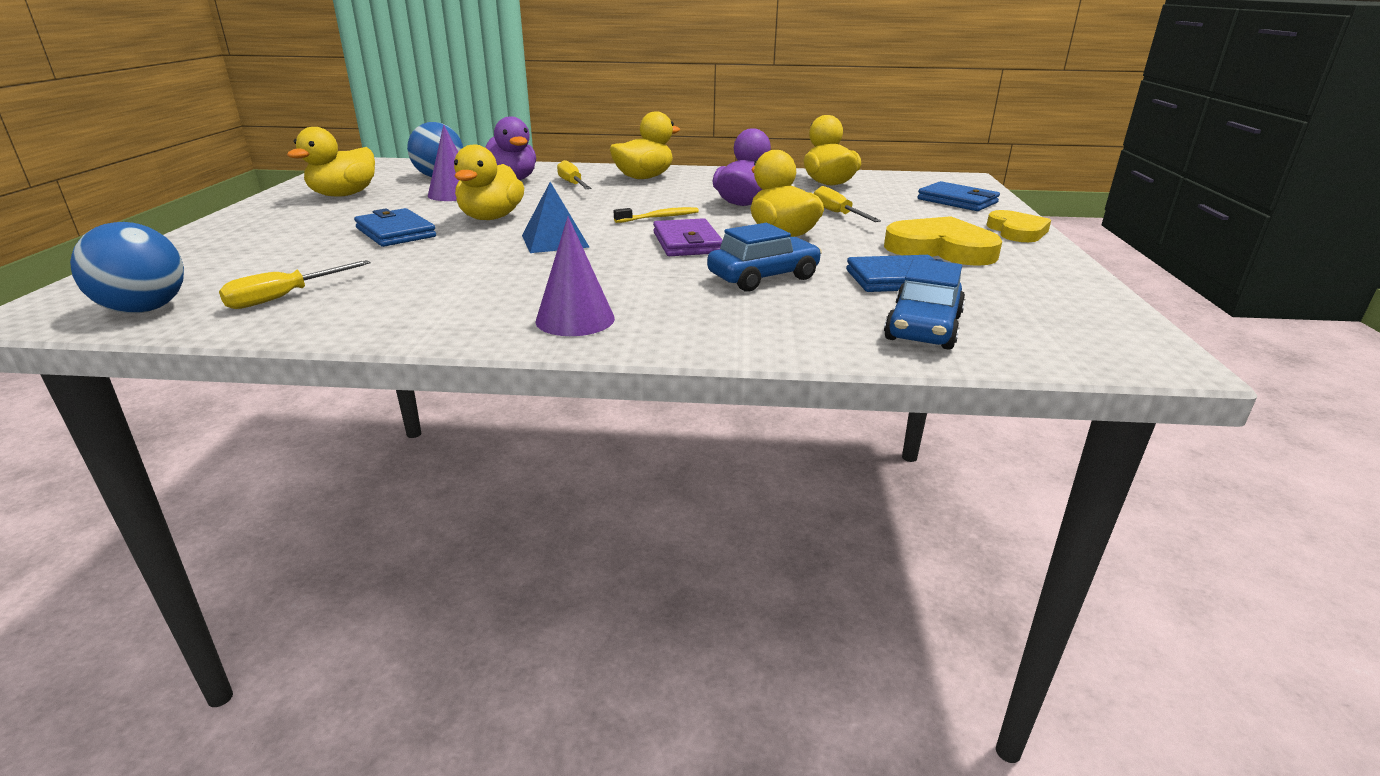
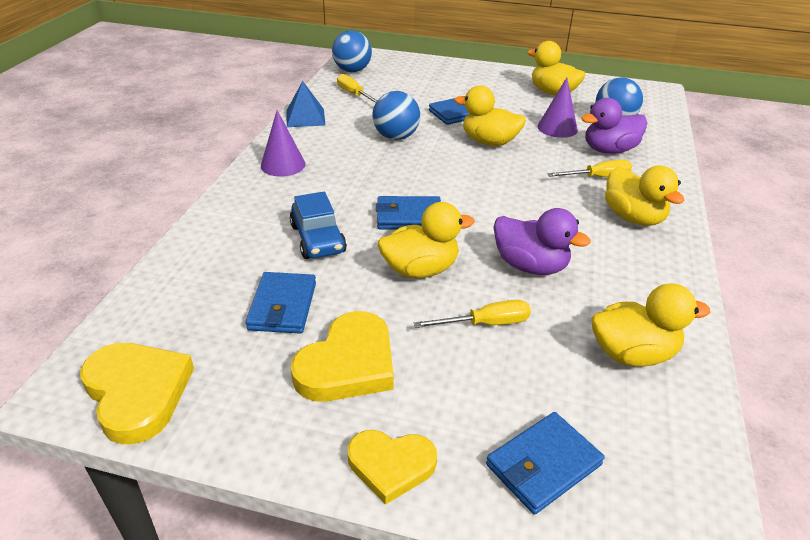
camera: 100 degrees right, 10 degrees up
(473, 259) = (396, 137): none -> blue ball
(555, 241) = (427, 163): blue pyramid -> blue pyramid (305, 117)
(659, 217) = (483, 211): yellow toothbrush -> none
(687, 243) = (409, 217): purple wallet -> blue wallet
(923, 328) = (190, 289): blue car -> none
(1097, 321) = (137, 393): none -> yellow heart

